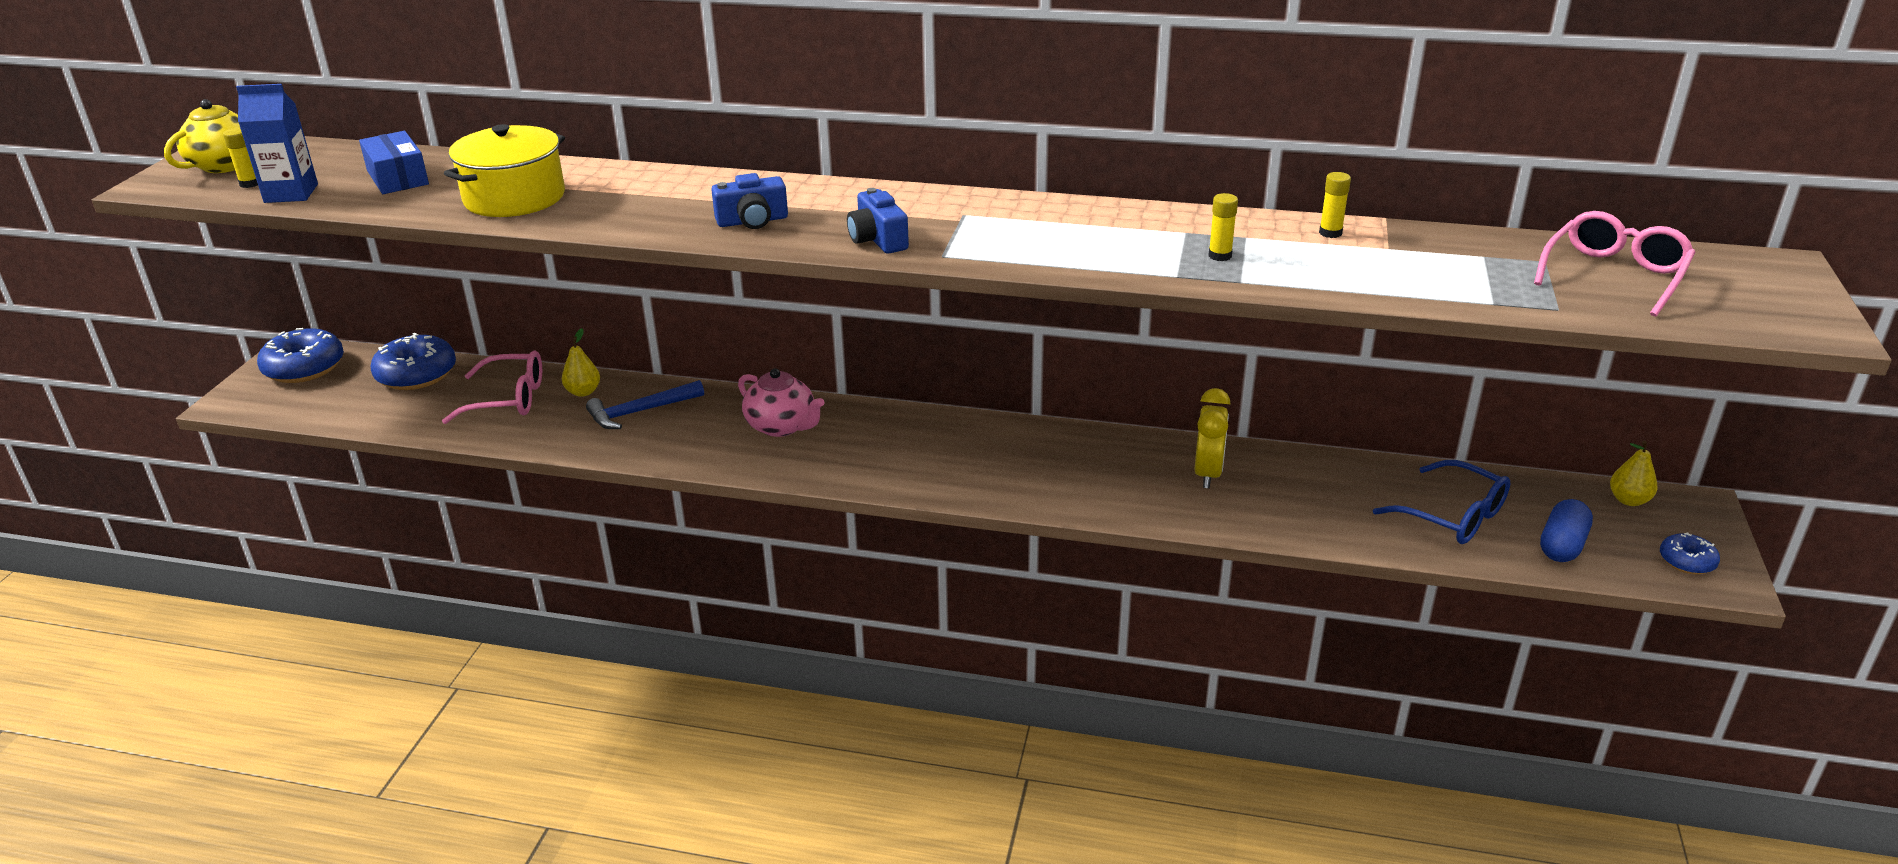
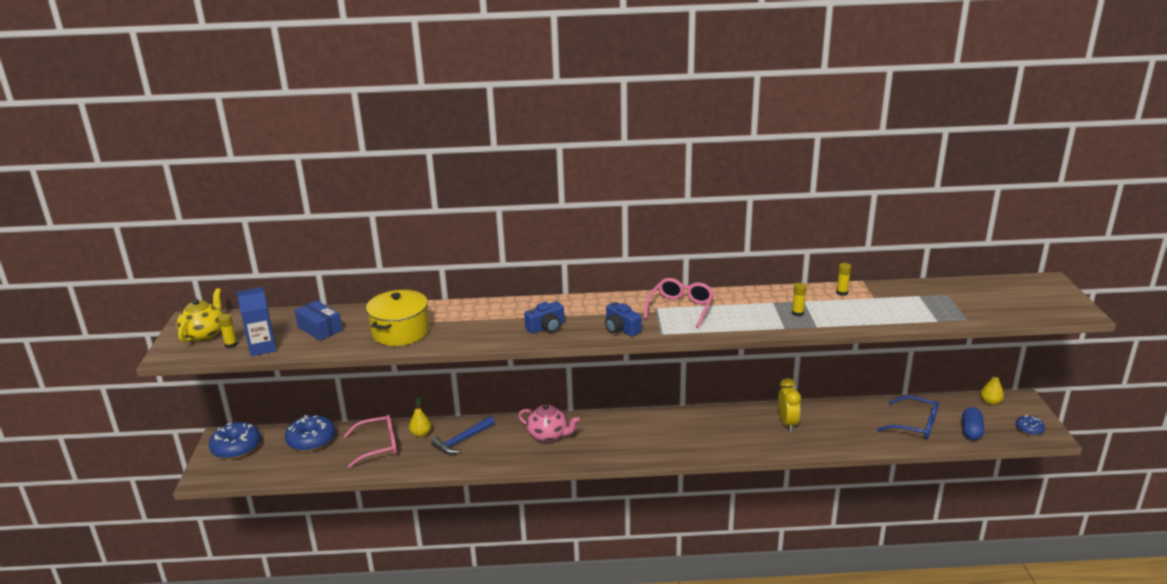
camera: 15 degrees left, 5 degrees down
(1614, 275) = (981, 298): pink glasses -> pink glasses (680, 308)

